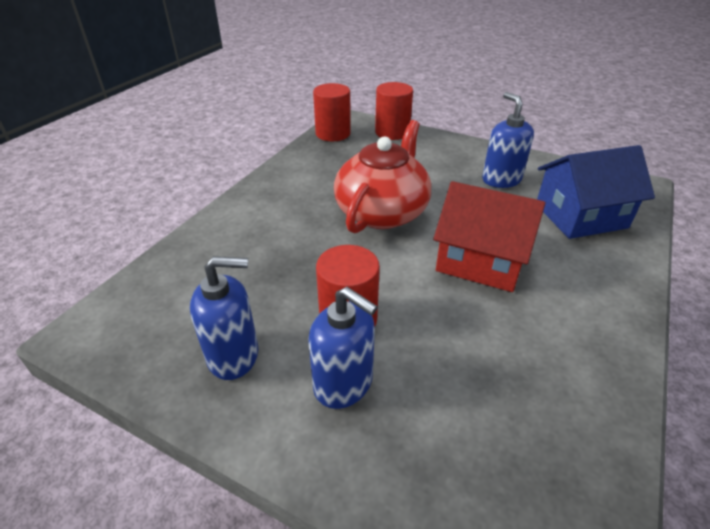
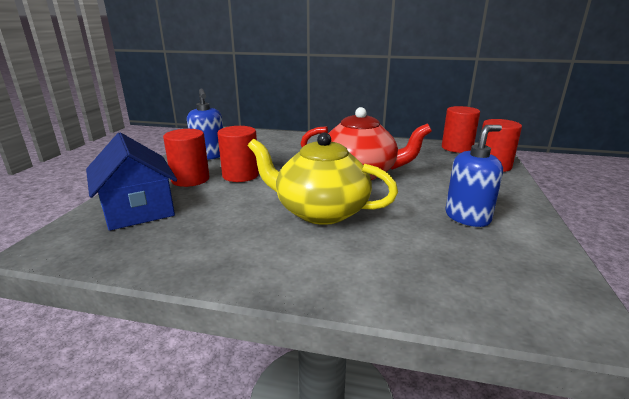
camera: 75 degrees right, 15 degrees down
(343, 383) = (190, 179): blue soap dispenser -> red cylinder
(480, 260) = (320, 211): red house -> yellow teapot
(580, 216) = (439, 264): blue house -> blue house (138, 209)

